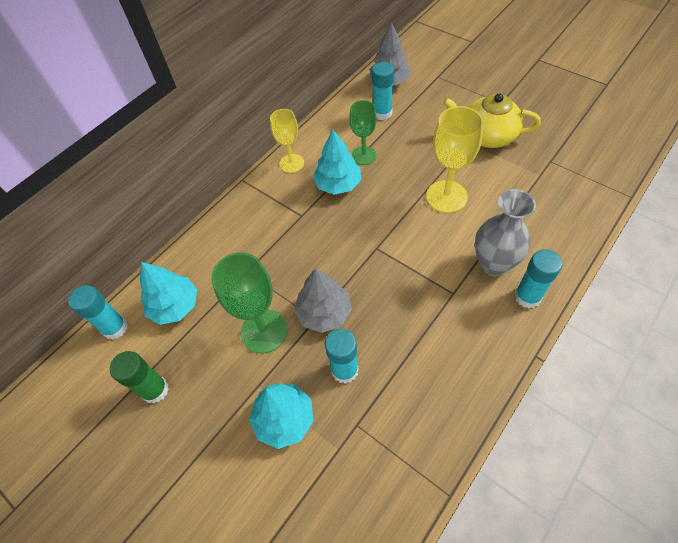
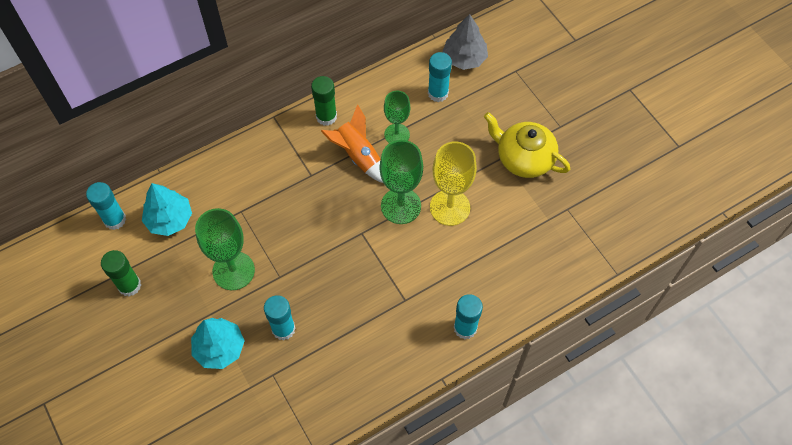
camera: 15 degrees right, 5 degrees up
(291, 163) = (326, 117): yellow goblet -> green glue stick
(324, 312) = (289, 274): grey tree -> none
(338, 184) = (358, 156): turquoise tree -> orange rocket
(400, 211) = (401, 206): none -> green goblet
(493, 264) = (453, 288): grey vase -> none

